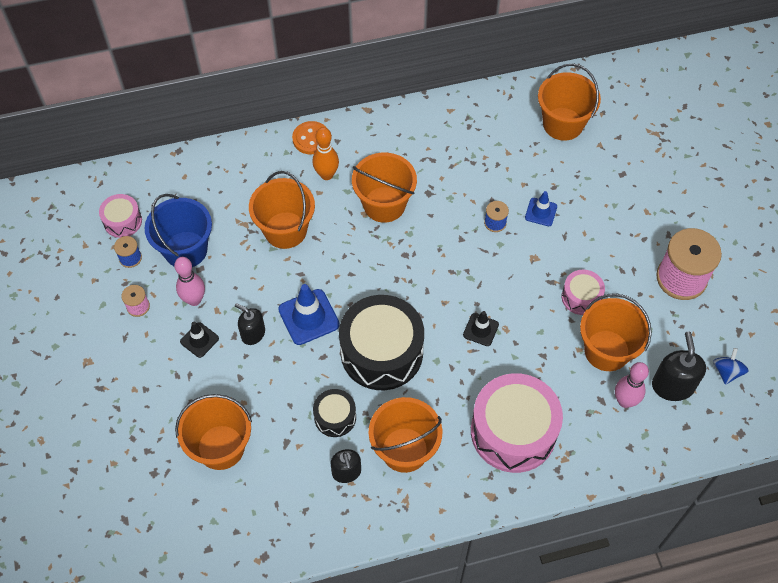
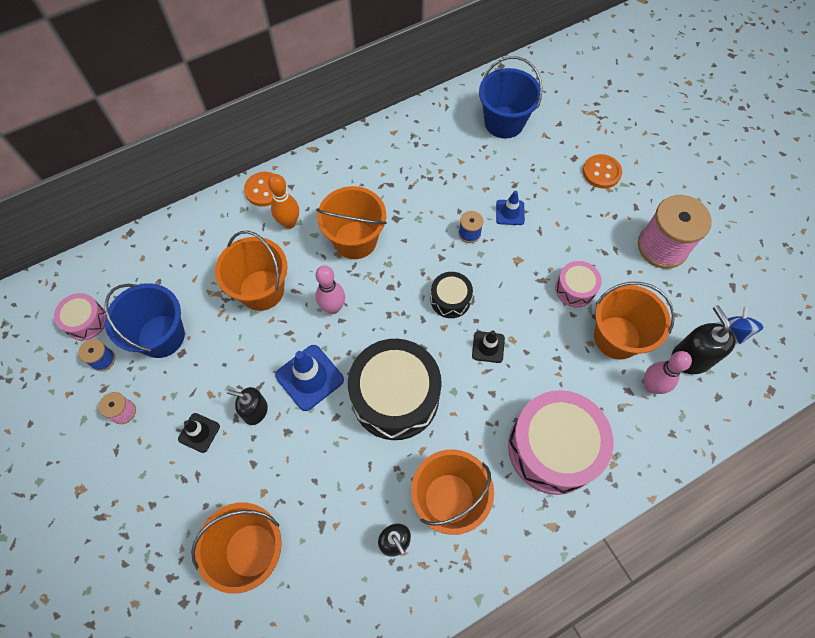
camera: 15 degrees left, 5 degrees up
(194, 300) = (183, 389): pink bowling pin -> pink bowling pin (333, 307)
(335, 417) = (366, 482): black drum -> black drum (450, 299)
(563, 124) = (504, 122): orange bucket -> blue bucket
(645, 194) = (601, 172): none -> orange button

